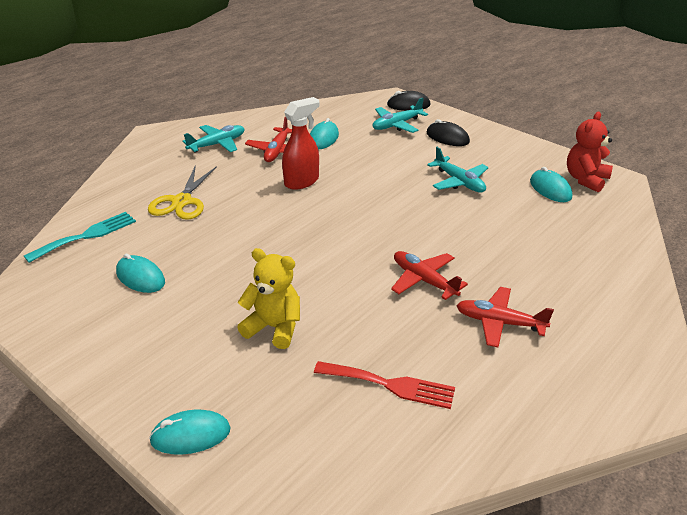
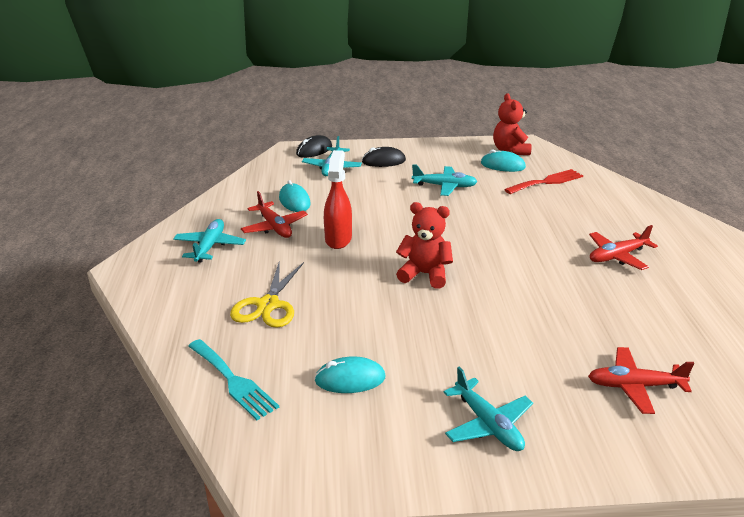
camera: 45 degrees left, 5 degrees down
(86, 236) = (233, 381): turquoise fork -> turquoise fork turned 135 degrees clockwise
(159, 364) = (488, 424): none -> turquoise plane
(182, 201) = (268, 305): yellow scissors -> yellow scissors turned 45 degrees clockwise
(190, 435) = (597, 448): turquoise mouse -> none
(274, 327) = (511, 344): yellow teddy bear -> none
(312, 240) = (425, 274): none -> red teddy bear
(390, 385) = (635, 328): red fork -> red fork (547, 182)
(424, 280) = (537, 257): red plane -> red plane (634, 386)

